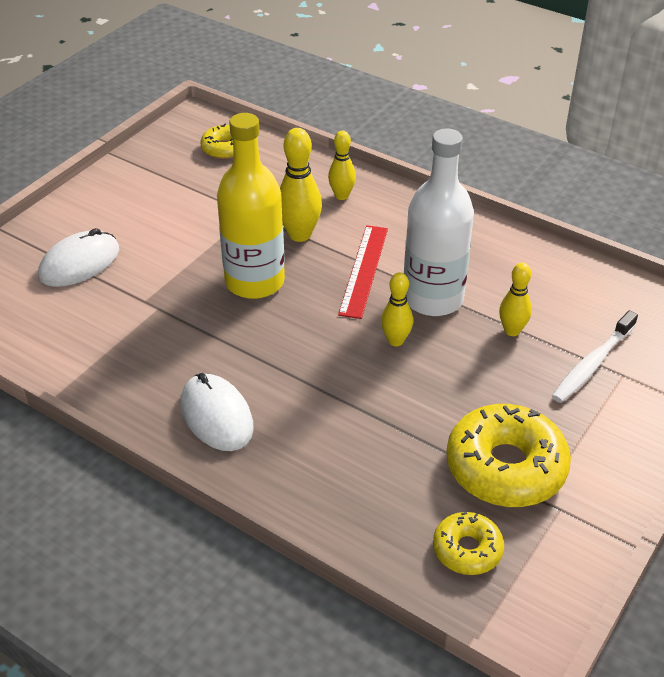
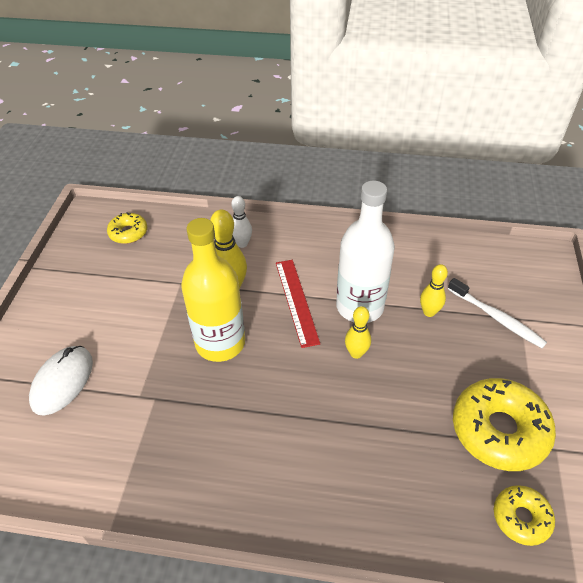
camera: 25 degrees left, 5 degrees up
(217, 416) = (263, 482): white mouse -> none
(341, 196) = (242, 244): yellow bowling pin -> white bowling pin
(592, 364) = (497, 318): white toothbrush -> white toothbrush turned 60 degrees counterclockwise

